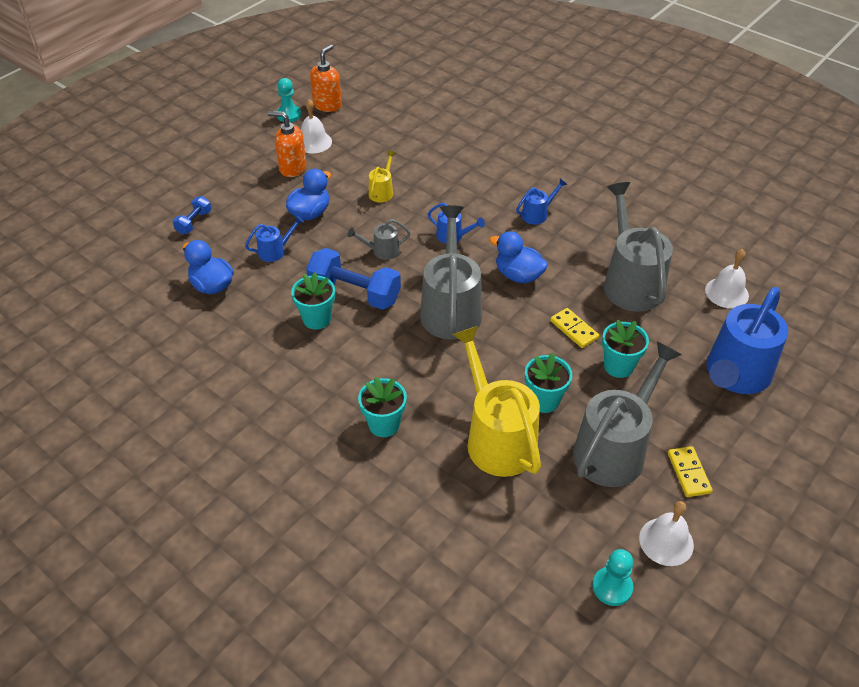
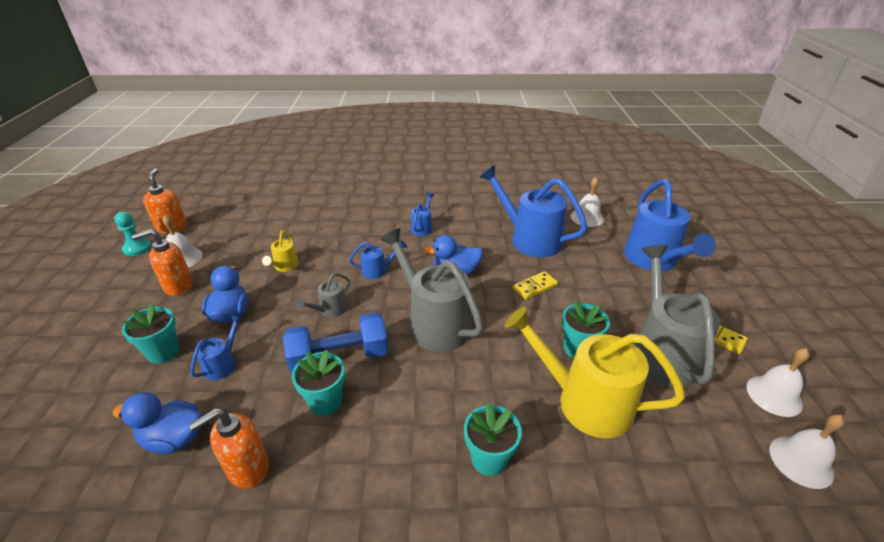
camera: 40 degrees left, 10 degrees down
(194, 222) = (98, 386): blue dumbbell -> none
(238, 330) = (247, 468): none -> orange soap dispenser
(382, 191) = (284, 266): yellow watering can -> yellow watering can turned 150 degrees counterclockwise
(574, 329) = (534, 287): yellow domino -> yellow domino turned 45 degrees counterclockwise
(612, 587) = (801, 461): turquoise pawn -> white bell
(618, 366) = (590, 294): turquoise flower pot -> turquoise flower pot (163, 352)
(630, 282) = (529, 239): grey watering can -> blue watering can

